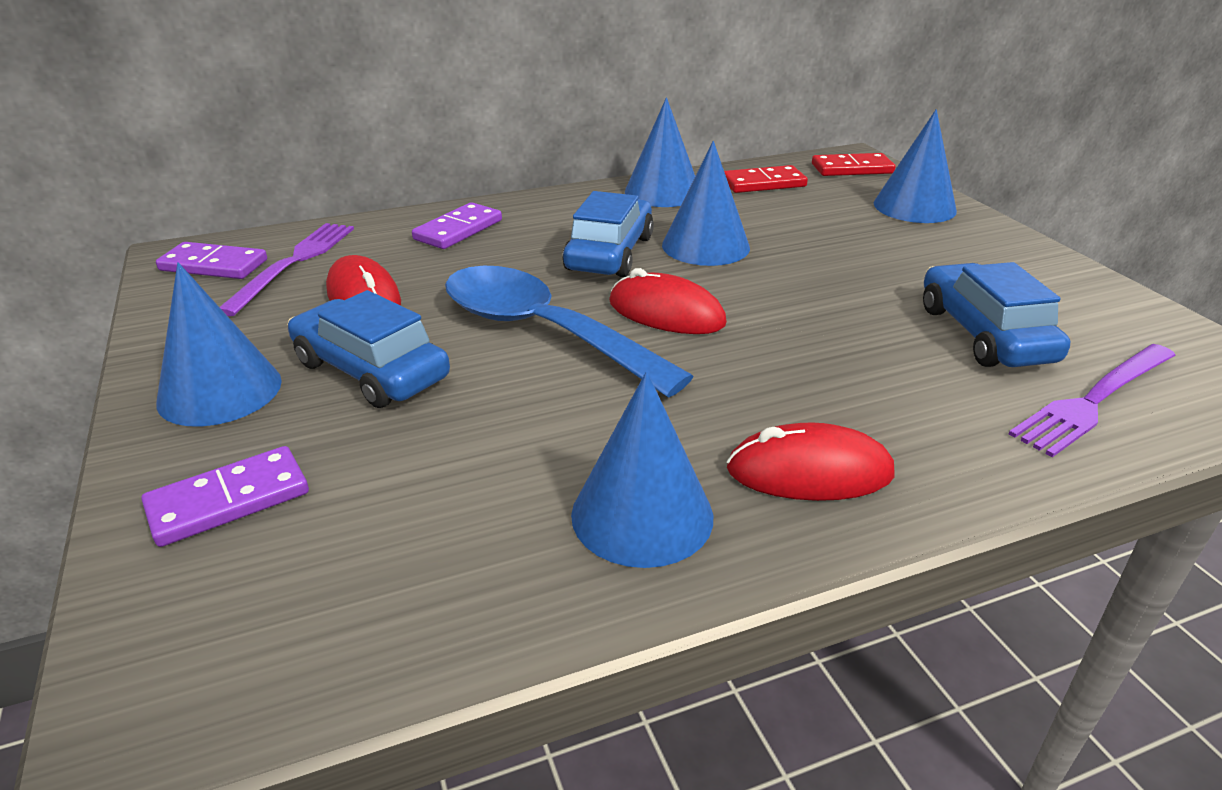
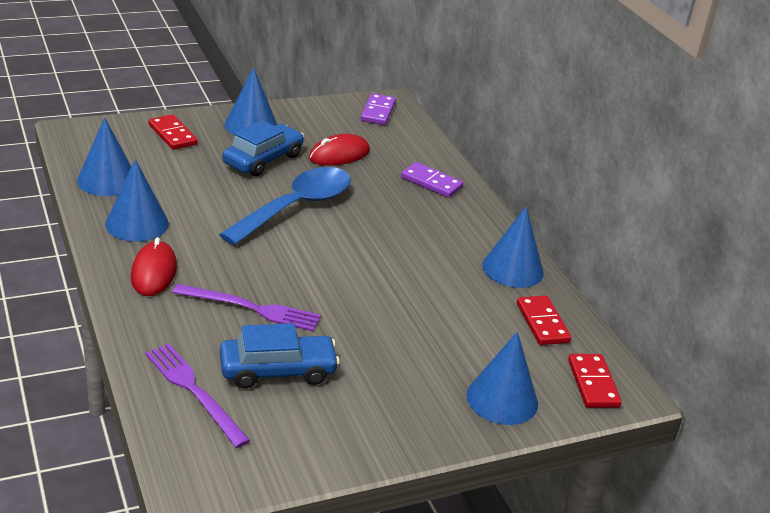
camera: 85 degrees right, 0 degrees up
(229, 500) = (172, 135): purple domino -> red domino
(293, 263) = (381, 133): purple fork -> purple fork (251, 308)
(610, 253) = (398, 236): blue car -> none
(666, 313) = (315, 249): red mouse -> none
(705, 246) = (412, 276): blue cone -> blue cone (107, 180)

